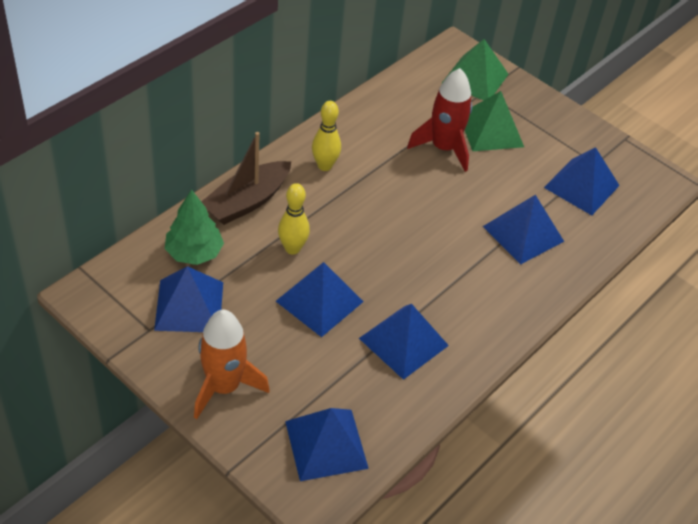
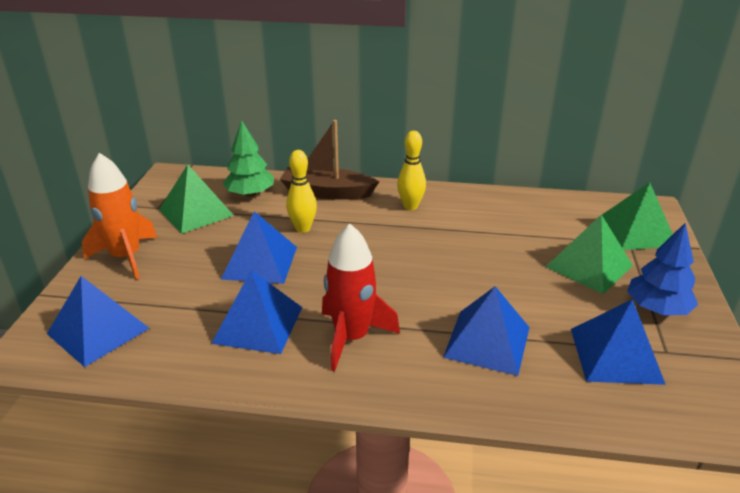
camera: 60 degrees right, 15 degrees down
(189, 305) = (196, 212): blue pyramid -> green pyramid
(443, 148) = (522, 250): red rocket -> red rocket (352, 337)
(558, 135) = (657, 309): none -> blue tree

